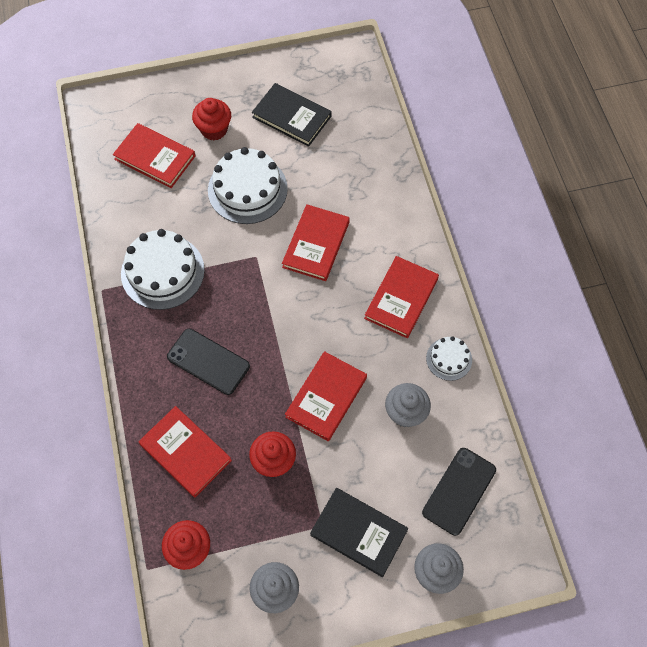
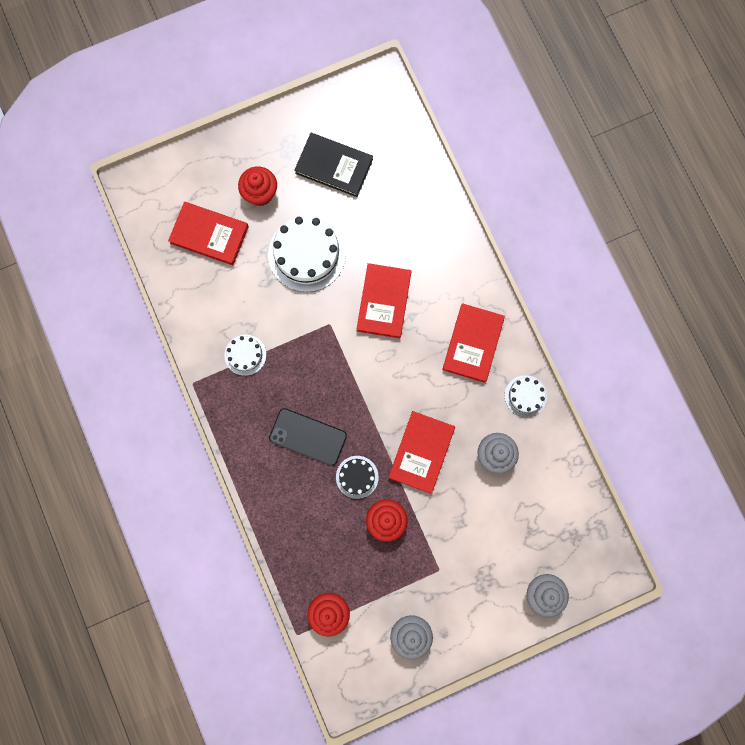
camera: 10 degrees left, 15 degrees up
(162, 272) = (245, 355): white cake -> white cake, size x0.53
(185, 452) = (306, 526): red book -> none
(251, 411) = (357, 477): none -> black cake
(358, 532) = (472, 570): black book -> none
(459, 491) = (552, 518): black phone -> none

